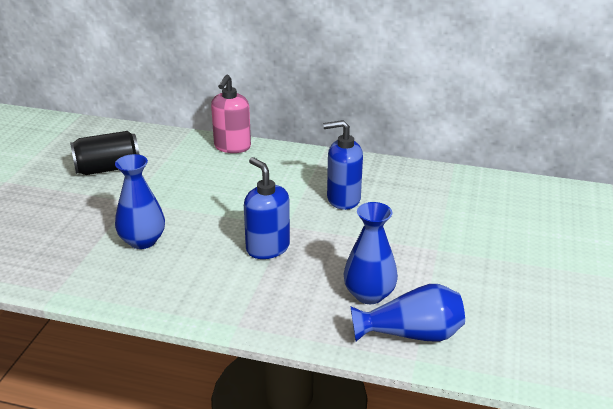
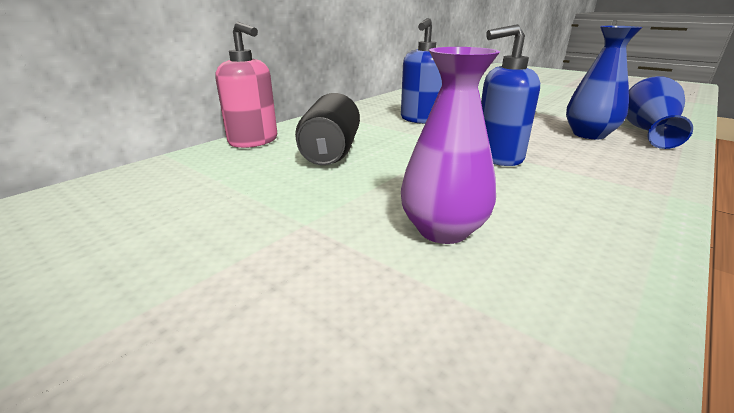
camera: 65 degrees left, 5 degrees down
(108, 168) = (161, 230): black can -> black can (331, 152)
(142, 241) = (443, 230): blue vase -> purple vase

